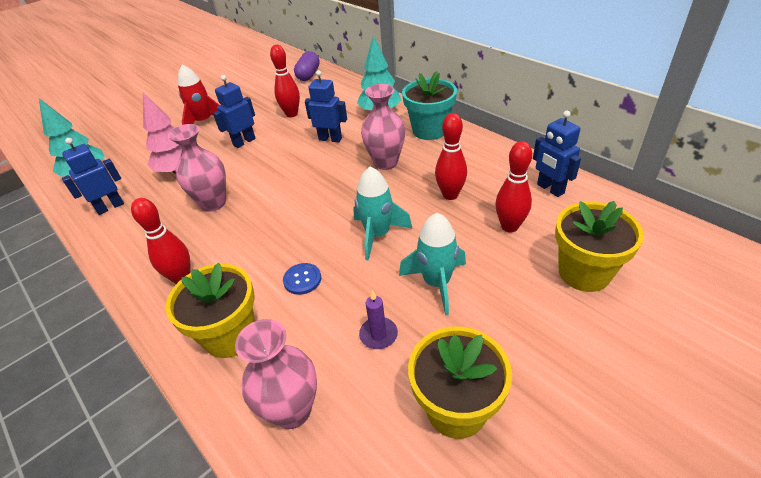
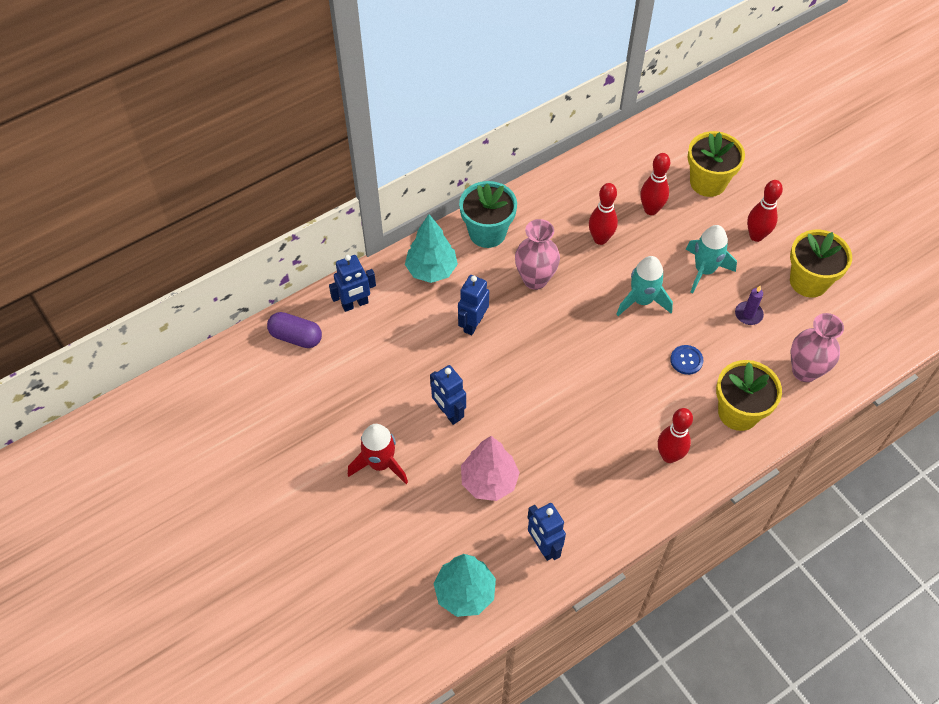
camera: 85 degrees left, 15 degrees up
(213, 203) = (563, 438): pink vase -> none
(291, 114) = (400, 361): red bowling pin -> red bowling pin (756, 236)
(550, 189) = (609, 170): blue robot -> blue robot (355, 304)

